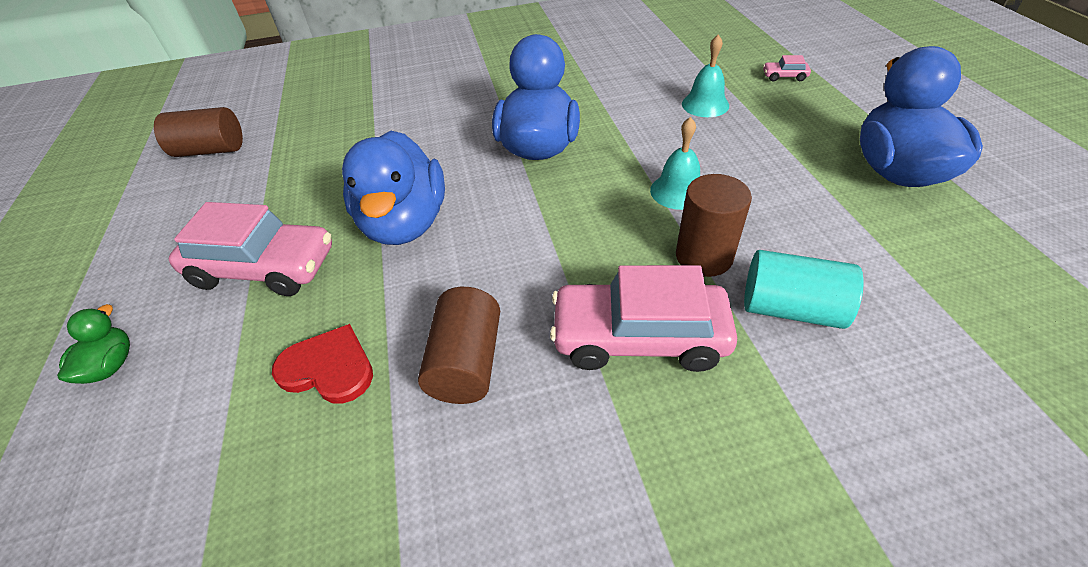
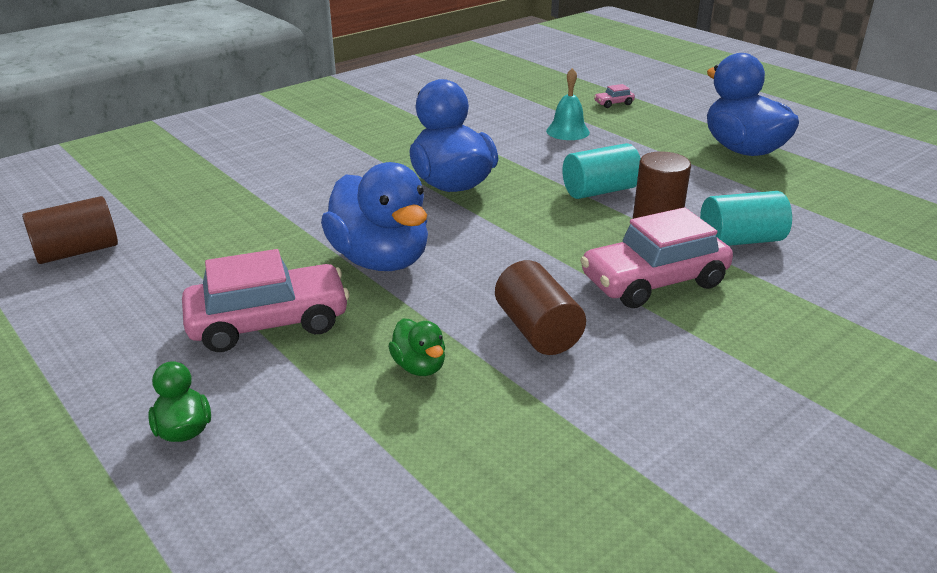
camera: 30 degrees left, 15 degrees down
(328, 368) = (419, 366): red heart -> green duck
(678, 191) = (599, 191): turquoise bell -> turquoise cylinder

